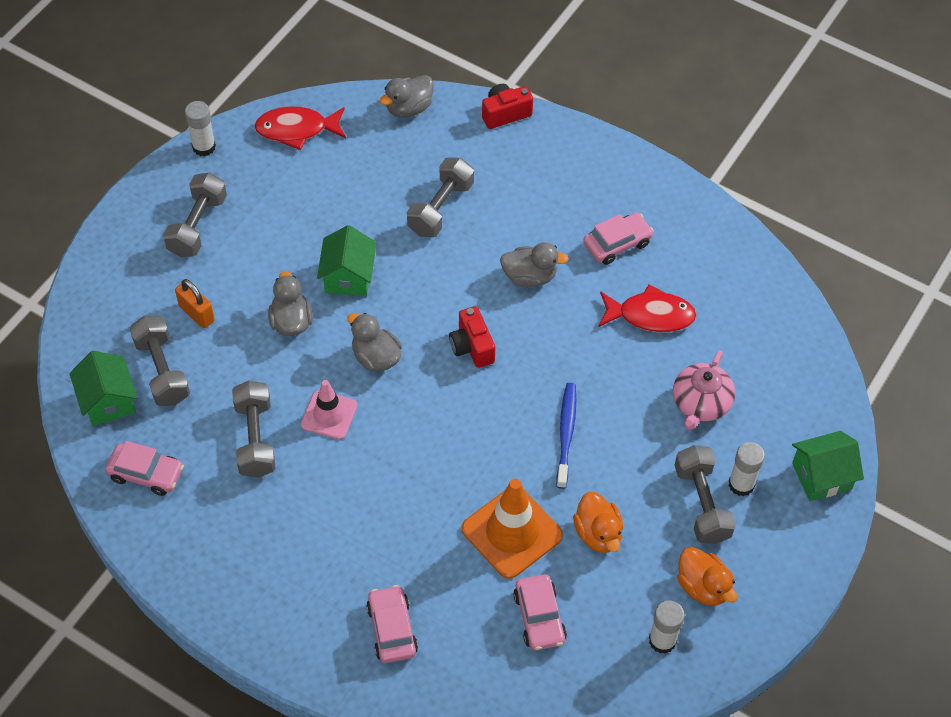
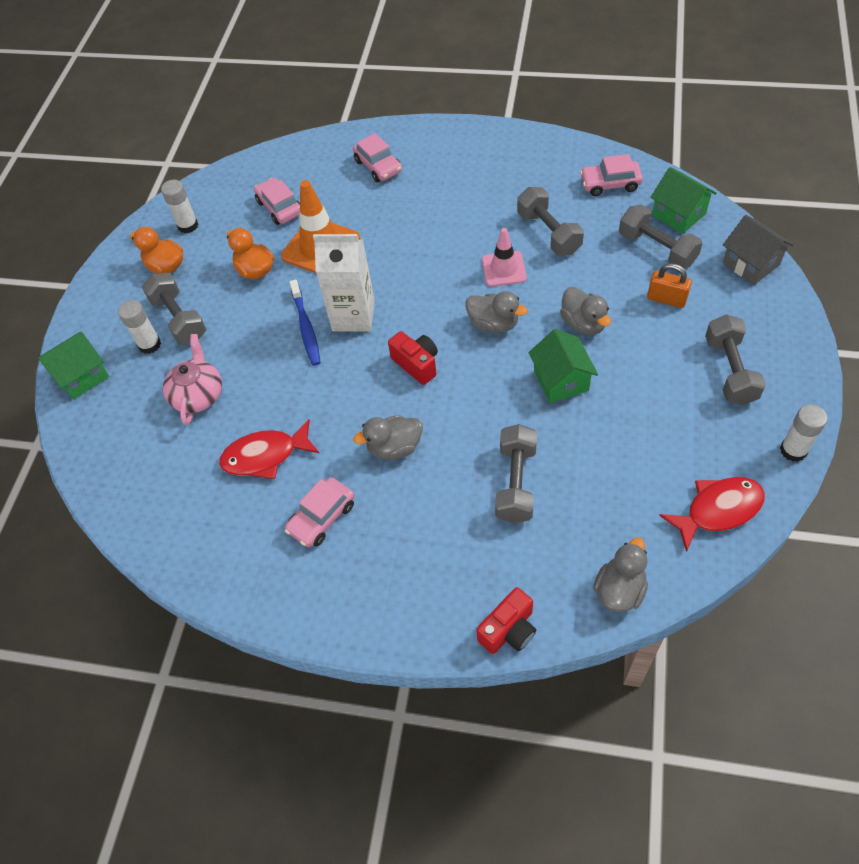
camera: 165 degrees right, 0 degrees up
(89, 315) = (751, 264): none -> grey house
(511, 426) = (353, 316): none -> white carton

